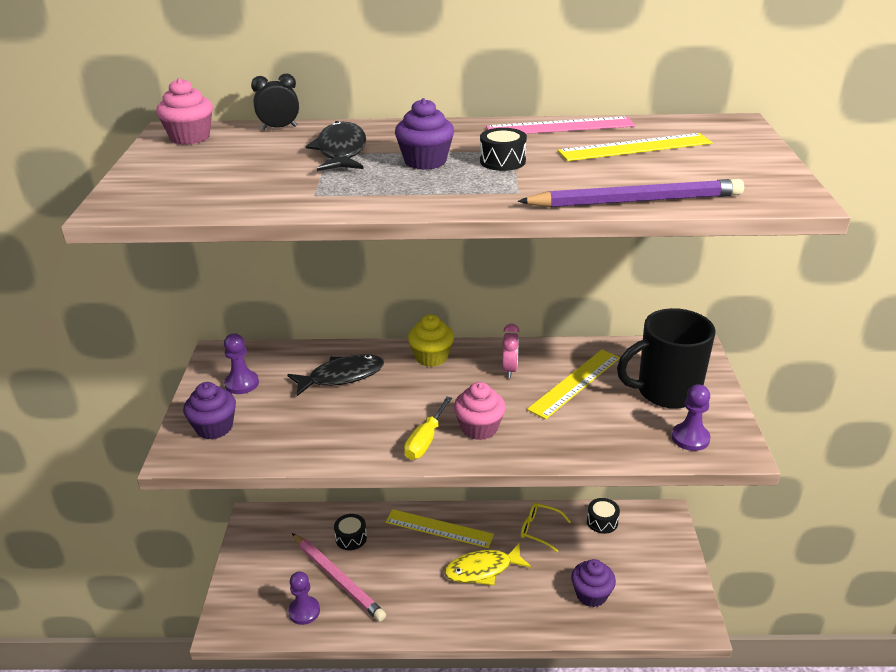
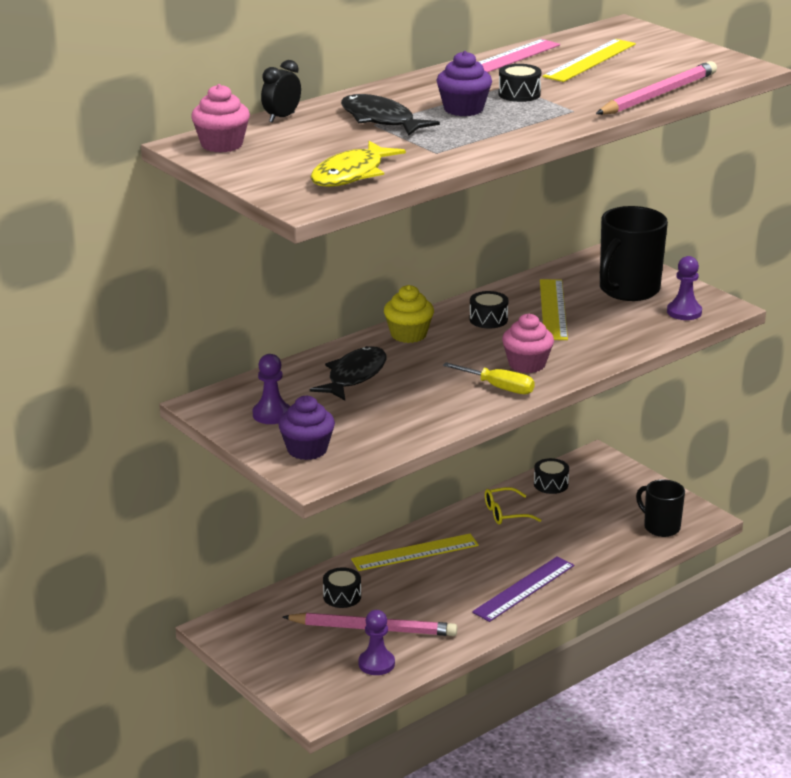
camera: 40 degrees left, 5 degrees down
(425, 440) = (498, 387): yellow screwdriver -> yellow screwdriver turned 45 degrees counterclockwise
(477, 608) = (523, 588): none -> purple ruler
(482, 570) = (494, 562): yellow fish -> yellow fish (351, 174)
(510, 370) = (488, 319): pink clock -> black drum
(591, 594) = (603, 536): purple cupcake -> none
(635, 201) = (658, 95): purple pencil -> pink pencil
(649, 613) = (660, 527): none -> black mug

